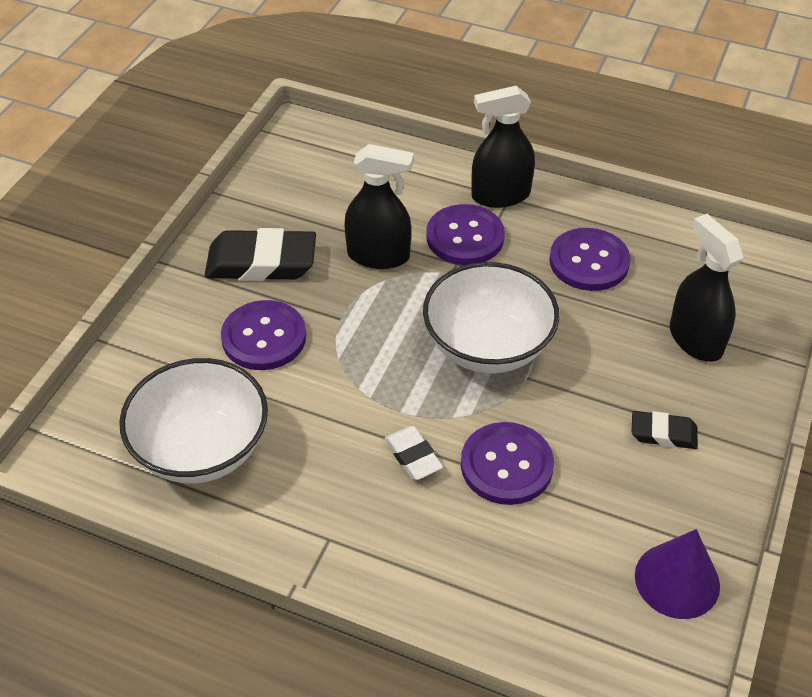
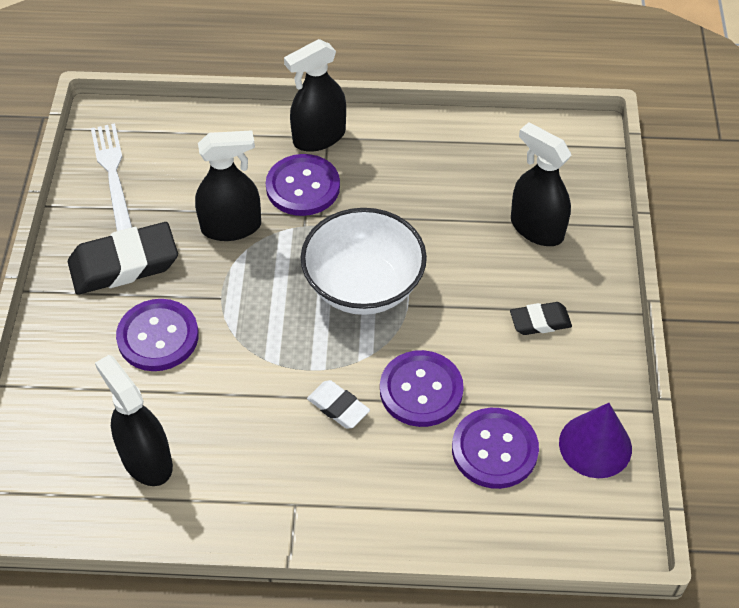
camera: 20 degrees left, 5 degrees up
(202, 449) = (146, 460): white bowl -> black spray bottle
(286, 181) = (113, 175): none -> white fork
(589, 262) = (421, 180): purple button -> purple button (494, 449)

